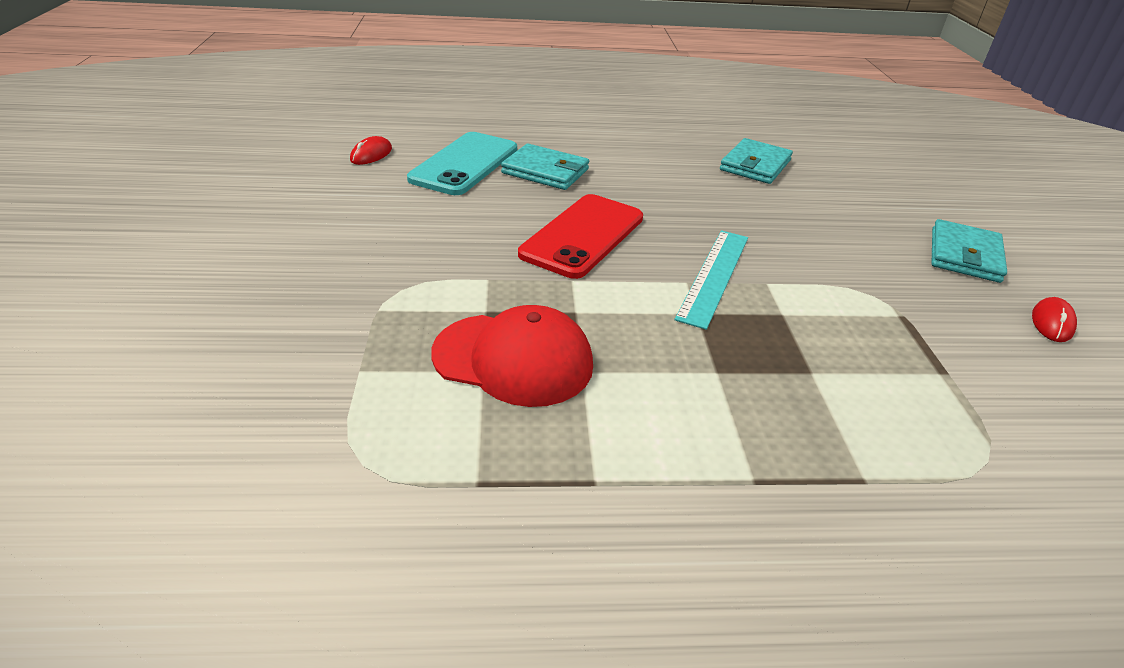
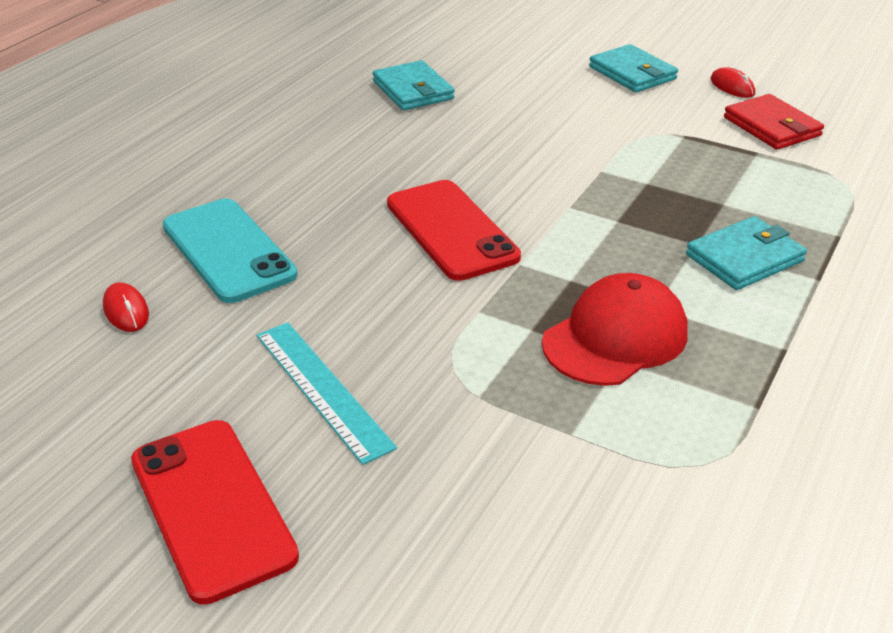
camera: 55 degrees left, 0 degrees up
(195, 241) = (212, 507): none -> red phone
(545, 171) = (302, 205): turquoise wallet -> turquoise wallet (744, 258)
(714, 276) = (572, 190): turquoise ruler -> turquoise ruler (322, 389)
(1017, 371) = (772, 127): none -> red wallet

